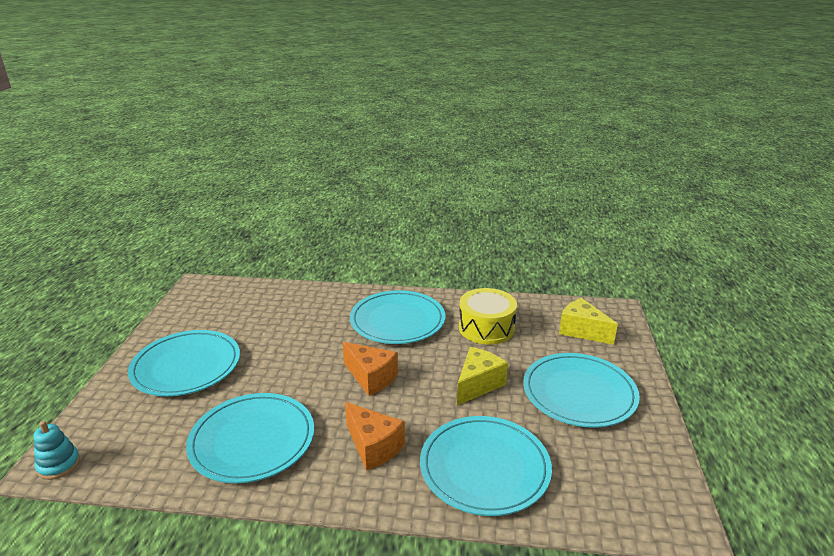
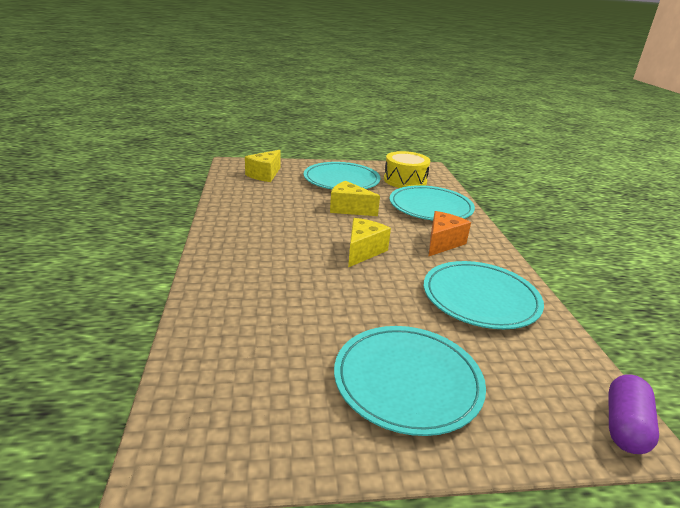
camera: 105 degrees left, 0 degrees up
(59, 465) = (624, 426): turquoise stacking toy -> purple capsule
(371, 378) = (363, 251): orange cheese -> yellow cheese
(397, 321) = (263, 246): turquoise plate -> none
(486, 328) = (268, 206): yellow drum -> yellow drum (405, 180)

